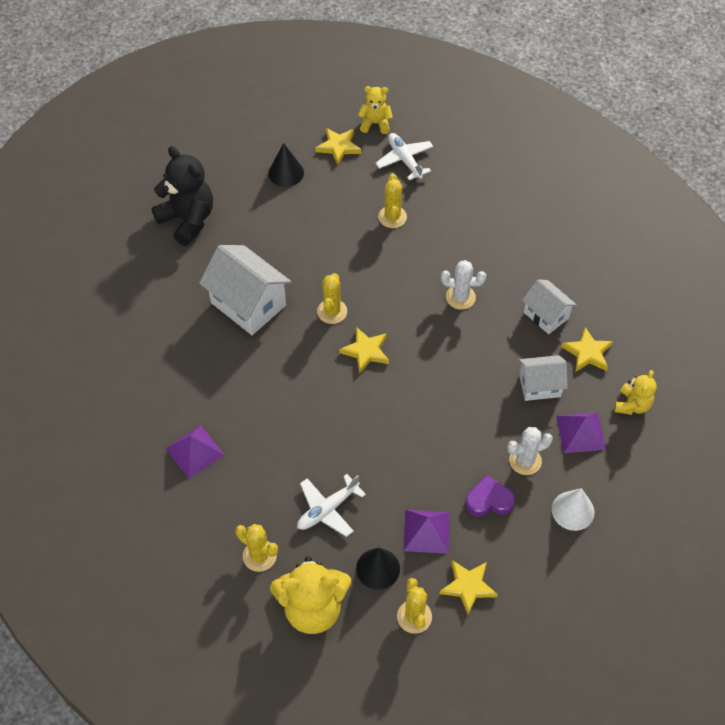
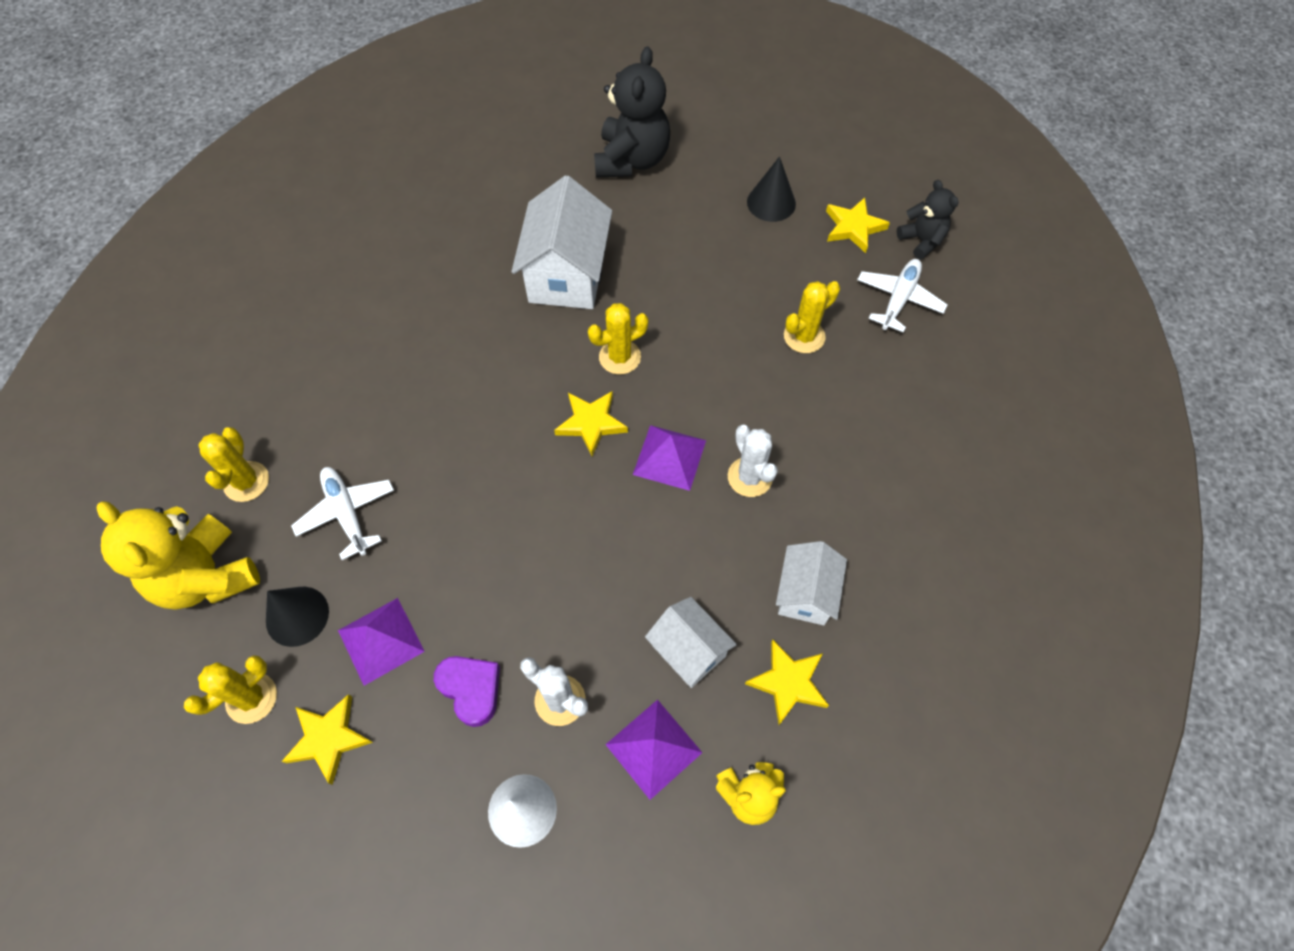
camera: 55 degrees right, 5 degrees up
(194, 451) = (343, 342): purple pyramid -> purple pyramid (669, 457)
(327, 509) = (347, 513): white plane -> white plane turned 45 degrees clockwise
(375, 123) = (921, 241): yellow teddy bear -> black teddy bear

